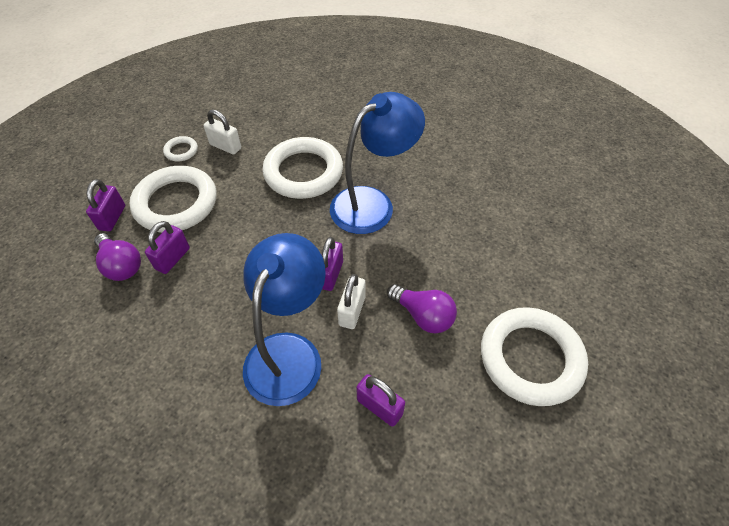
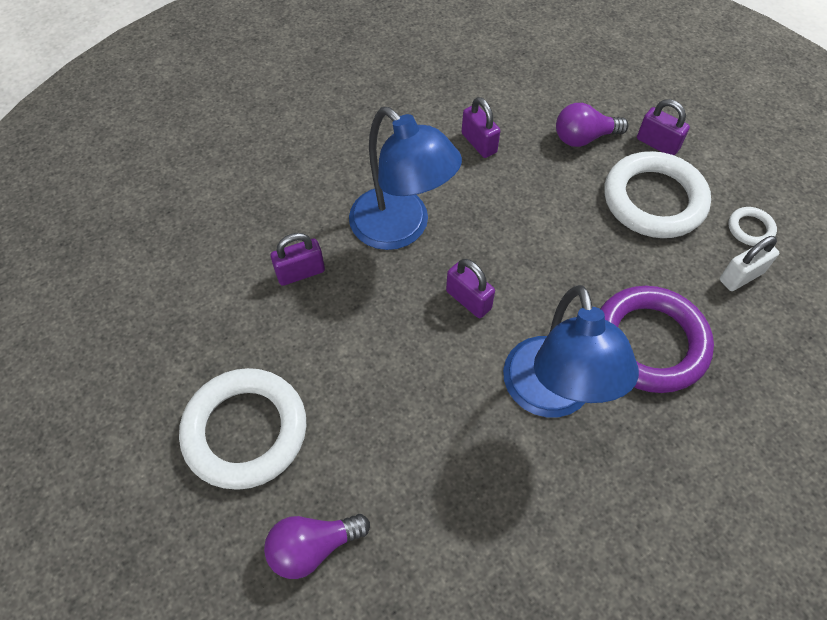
camera: 120 degrees right, 5 degrees up
(173, 258) = (570, 177): purple padlock -> purple padlock (479, 143)
(303, 172) = (649, 343): white ring -> purple ring
(352, 311) = (411, 298): white padlock -> none
(423, 315) = (362, 359): purple light bulb -> purple light bulb (313, 547)

